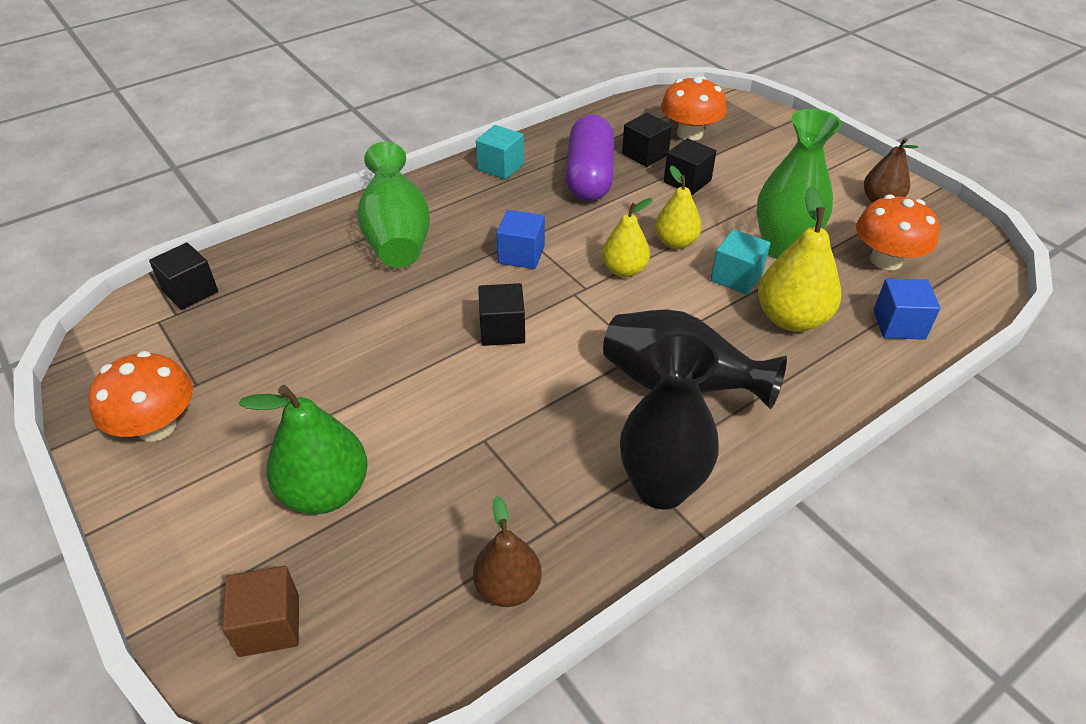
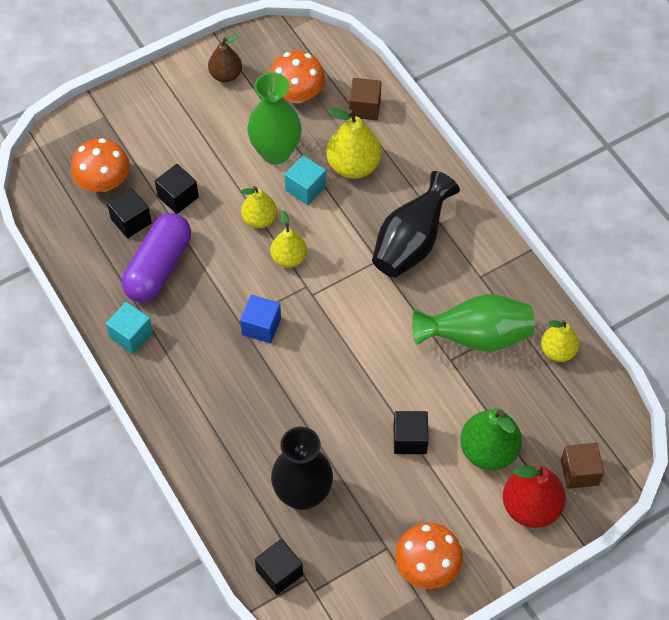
camera: 85 degrees left, 15 degrees up
(219, 551) = (530, 507): none -> red pear
(397, 237) = (225, 418): green vase -> green vase (476, 337)
(502, 330) = (348, 344): black cube -> black cube (410, 439)
(508, 587) = (557, 351): brown pear -> yellow pear
(589, 176) = (158, 267): purple capsule -> purple capsule turned 75 degrees counterclockwise
(661, 488) = (493, 266): black vase -> black vase (302, 494)
(899, 324) = (364, 108): blue cube -> brown cube

